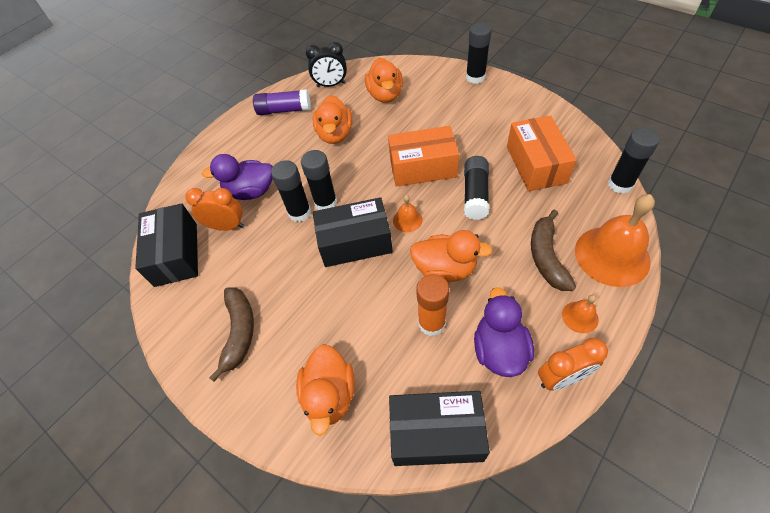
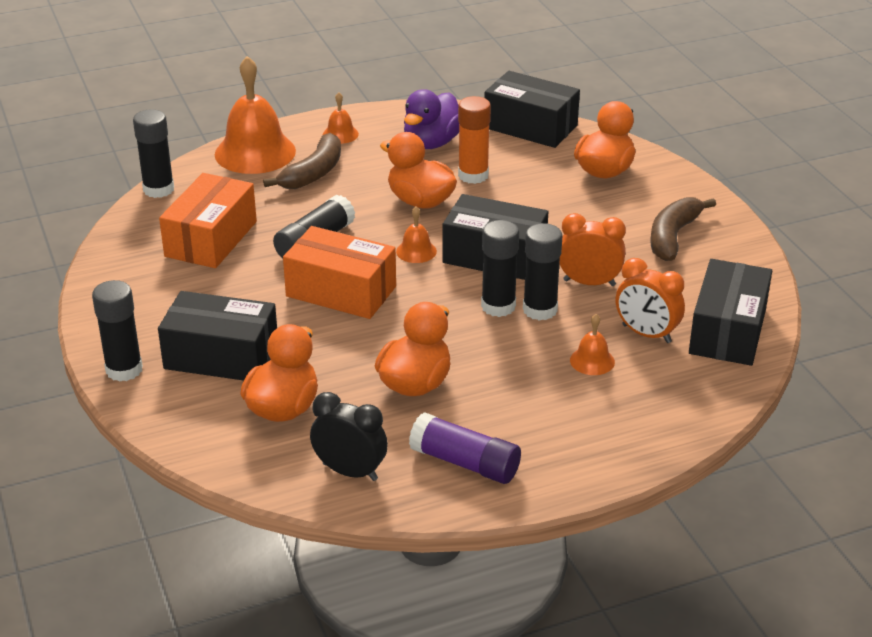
camera: 155 degrees left, 20 degrees down
(251, 192) = (592, 361): purple duck -> orange bell
(441, 103) = (221, 356): none -> black box
(561, 378) = (401, 115): orange clock -> orange clock (589, 283)

